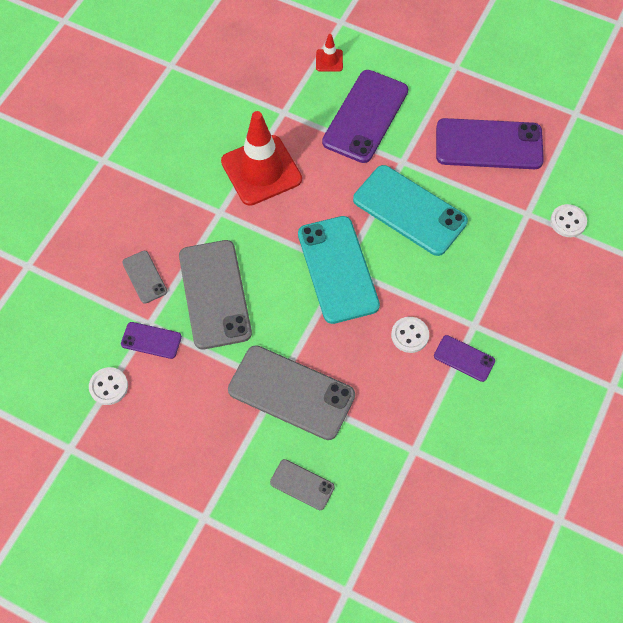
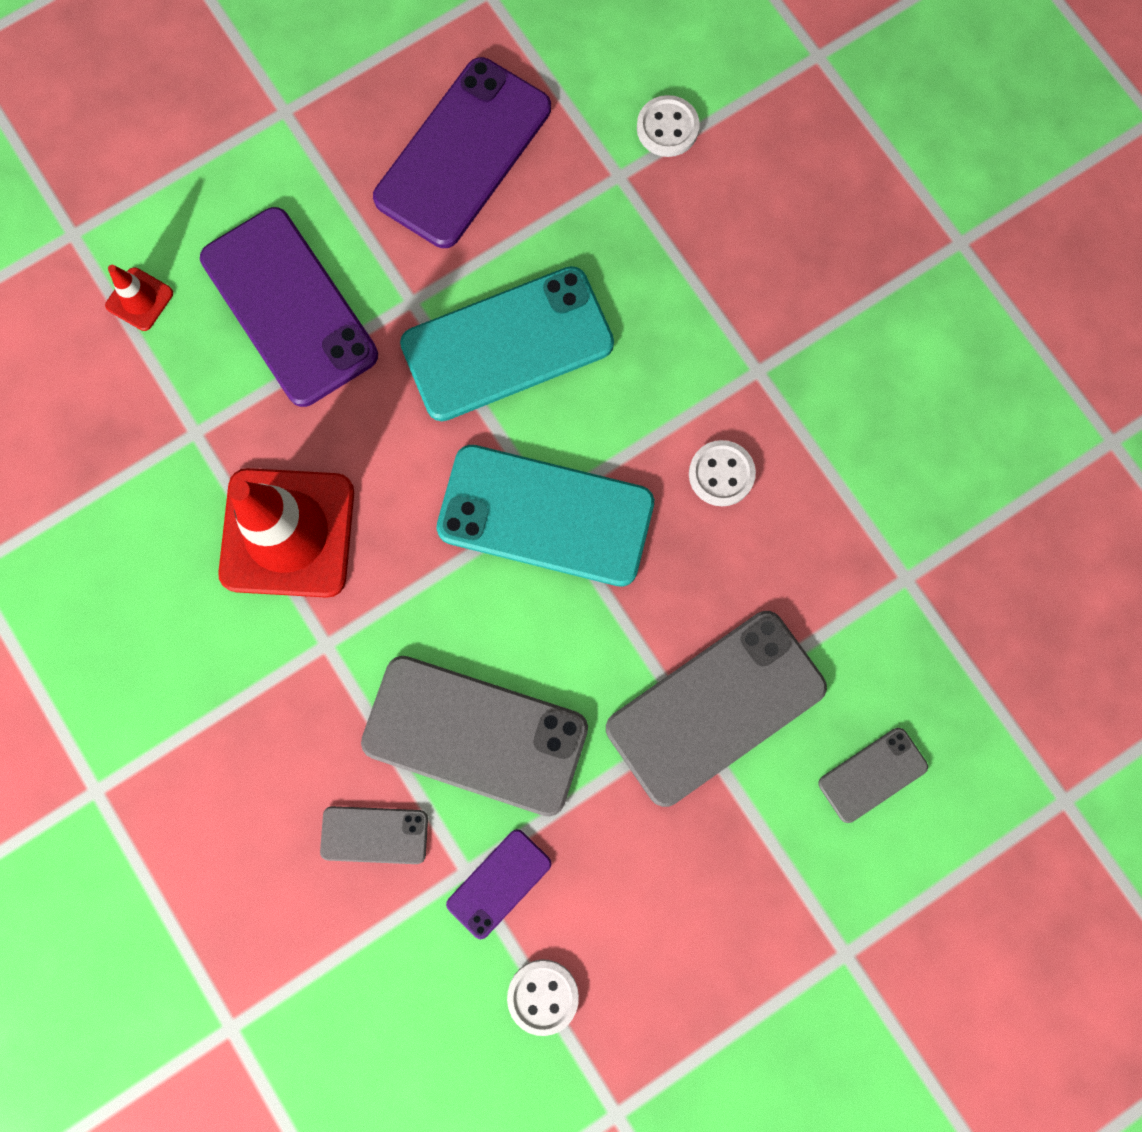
camera: 60 degrees left, 15 degrees up
(464, 358) = (803, 418): purple phone -> none

